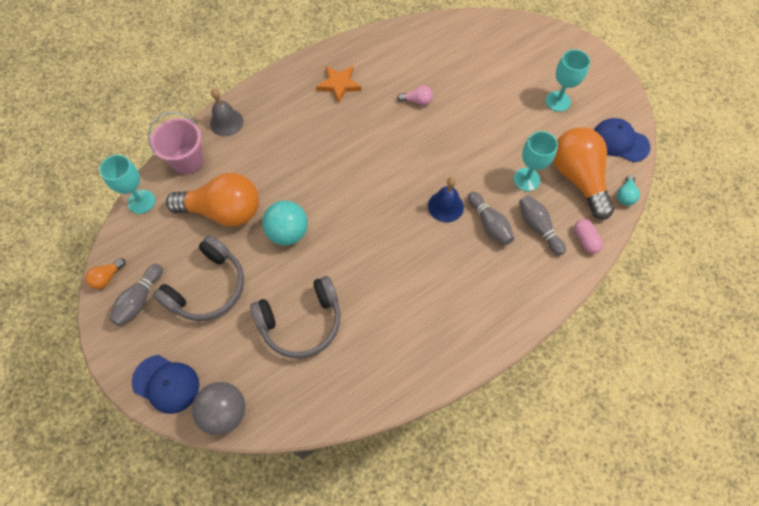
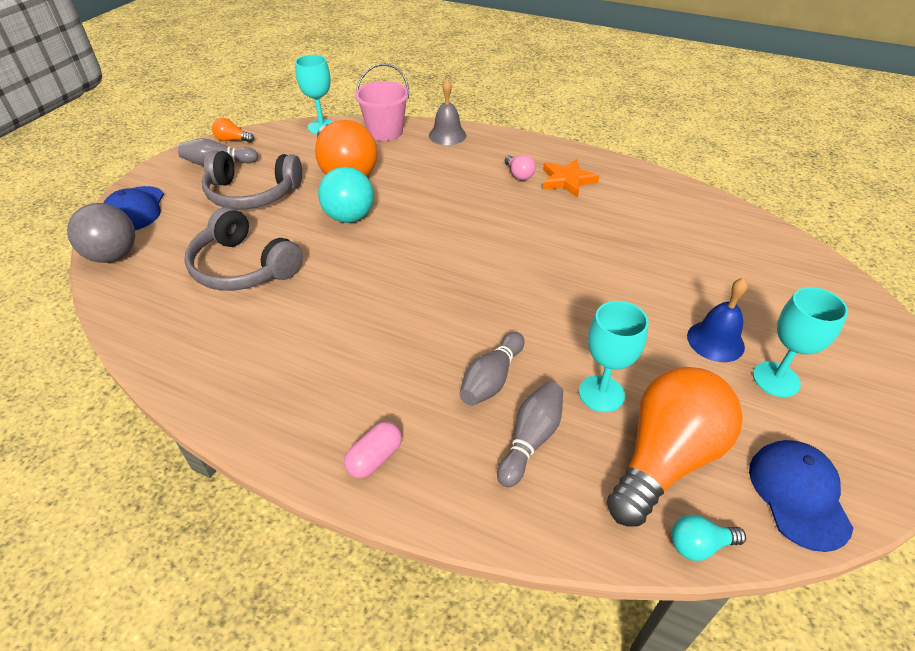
camera: 60 degrees right, 20 degrees down
(417, 101) = (612, 243): pink light bulb -> pink light bulb (519, 175)
(445, 206) = (483, 325): blue bell -> blue bell (715, 341)
(585, 240) = (559, 514): pink capsule -> pink capsule (375, 458)

